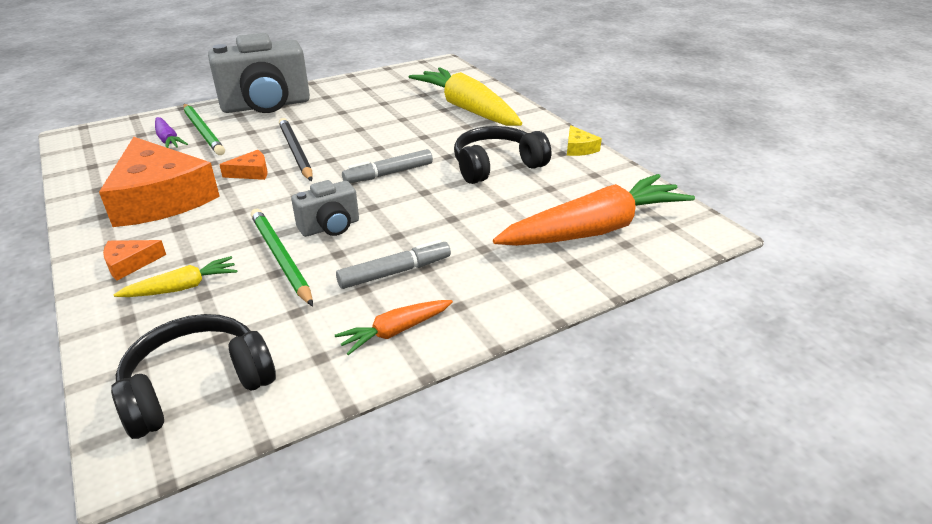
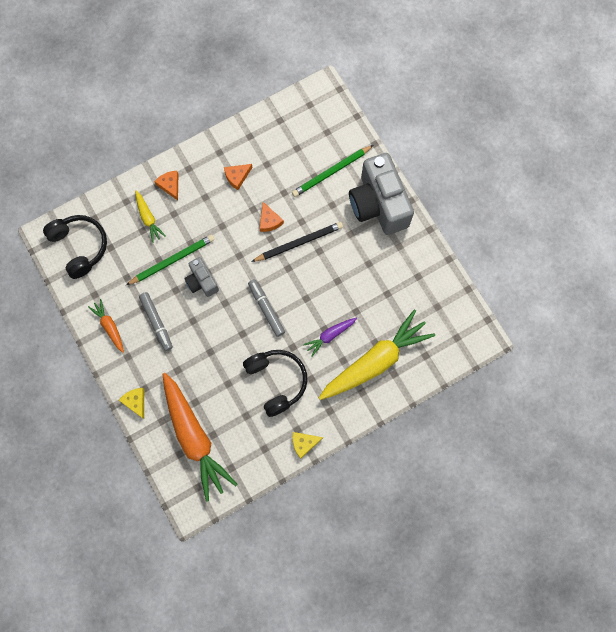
camera: 90 degrees right, 40 degrees up
(160, 198) = (237, 177): orange cheese -> orange cheese, size x0.41
(168, 140) = (317, 153): purple carrot -> purple carrot (330, 335)
(546, 292) = (135, 402): none -> yellow cheese

